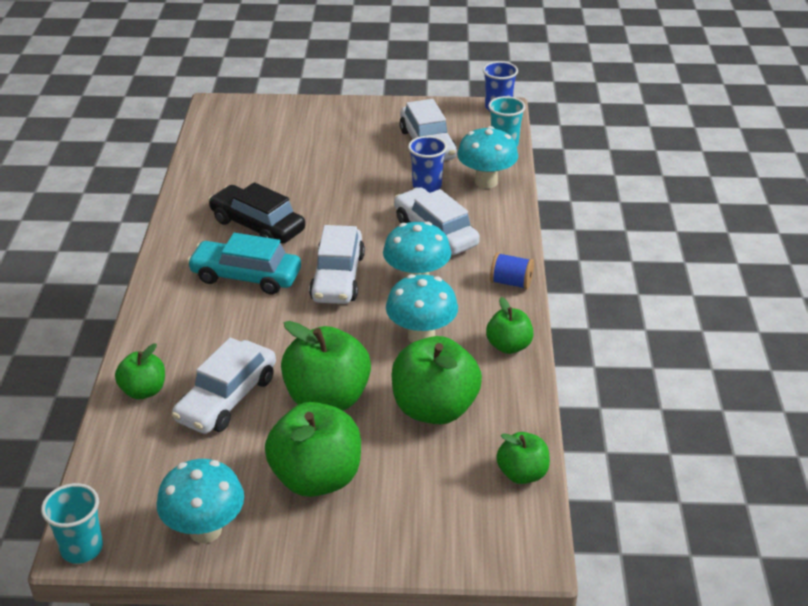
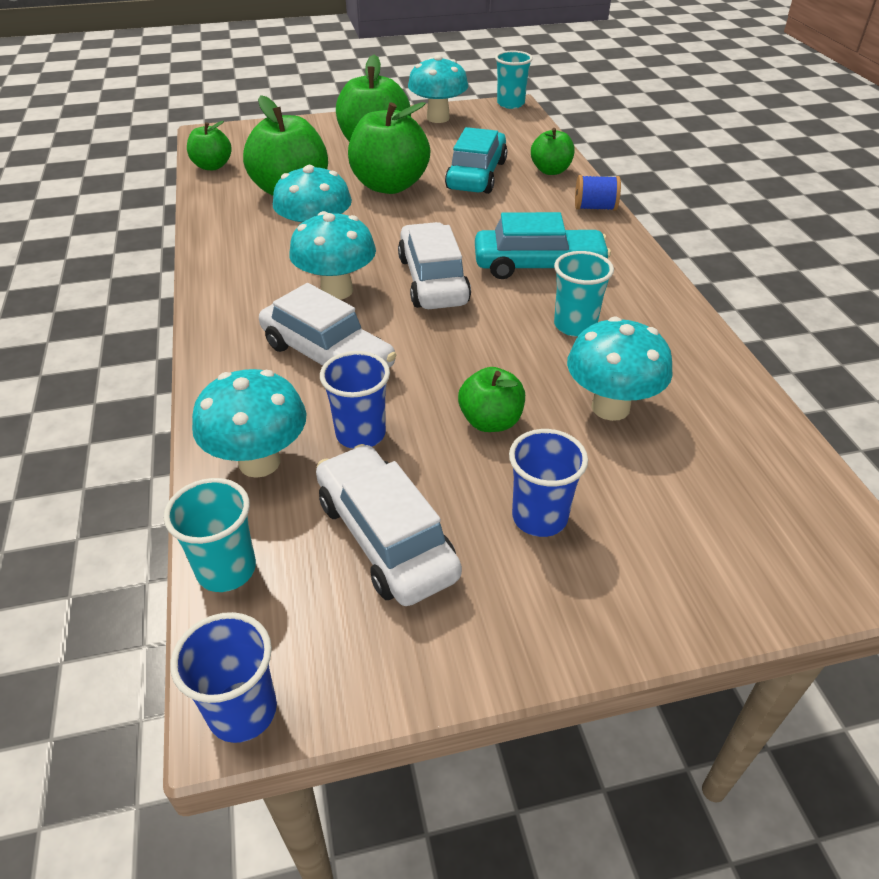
camera: 165 degrees right, 5 degrees up
(227, 398) = (476, 175): white car -> turquoise car
(257, 225) = (575, 325): black car -> turquoise cup
(276, 177) = (610, 407): none -> turquoise mushroom
(350, 140) = (539, 517): none -> blue cup
(508, 346) = (222, 244): green apple -> green apple (490, 421)
(511, 282) = (218, 306): blue spool -> blue spool (595, 208)

